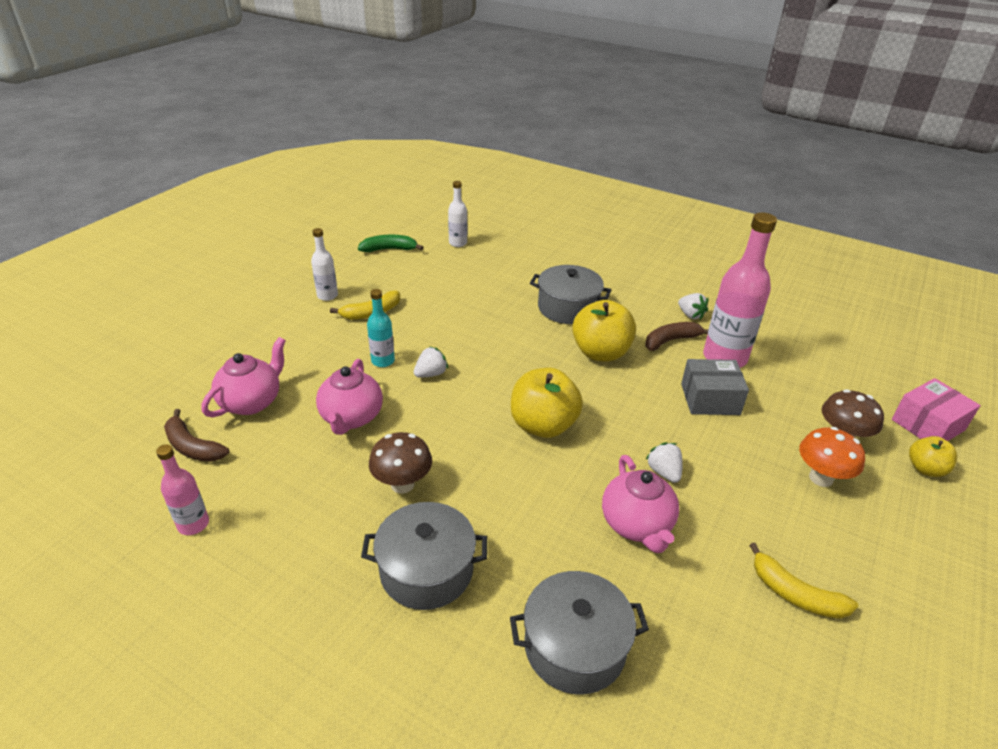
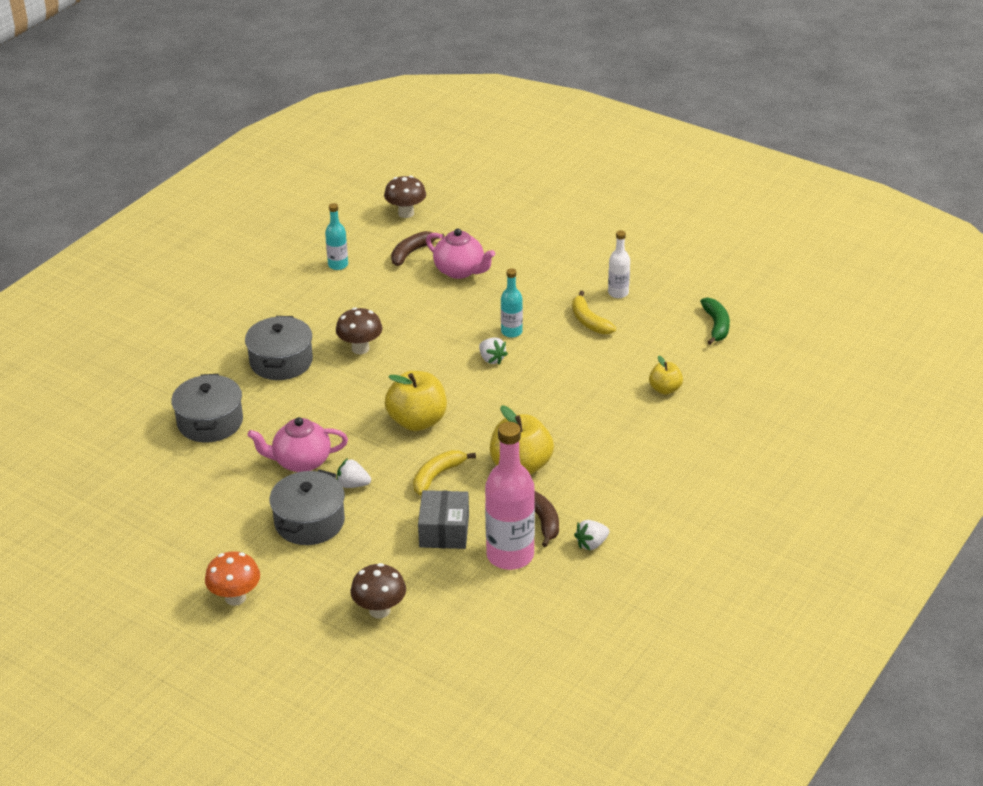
camera: 95 degrees right, 0 degrees up
(88, 457) = (406, 213): none -> brown mushroom
(193, 524) = (338, 265): pink bottle -> turquoise bottle
(351, 418) = (436, 320): pink teapot -> none
(458, 243) = (738, 374): white bottle -> none
(568, 308) = (603, 450): grey pot -> grey pot (309, 522)
(664, 472) = (353, 485): white strawberry -> white strawberry turned 150 degrees counterclockwise
(795, 594) = (223, 533): yellow banana -> yellow banana (437, 476)
(821, 478) = (332, 580): orange mushroom -> orange mushroom (235, 597)
(925, 469) = (332, 657): yellow apple -> yellow apple (665, 389)
(927, 425) = (391, 684): pink box -> none

